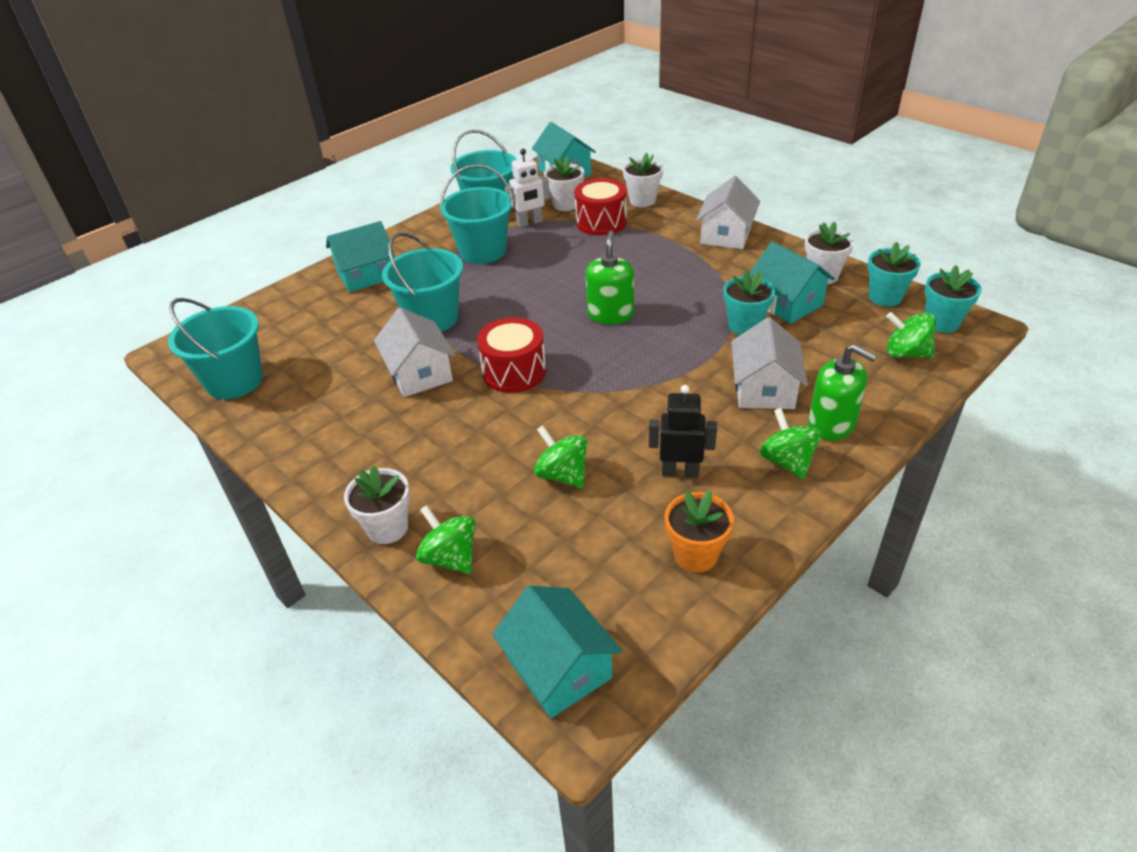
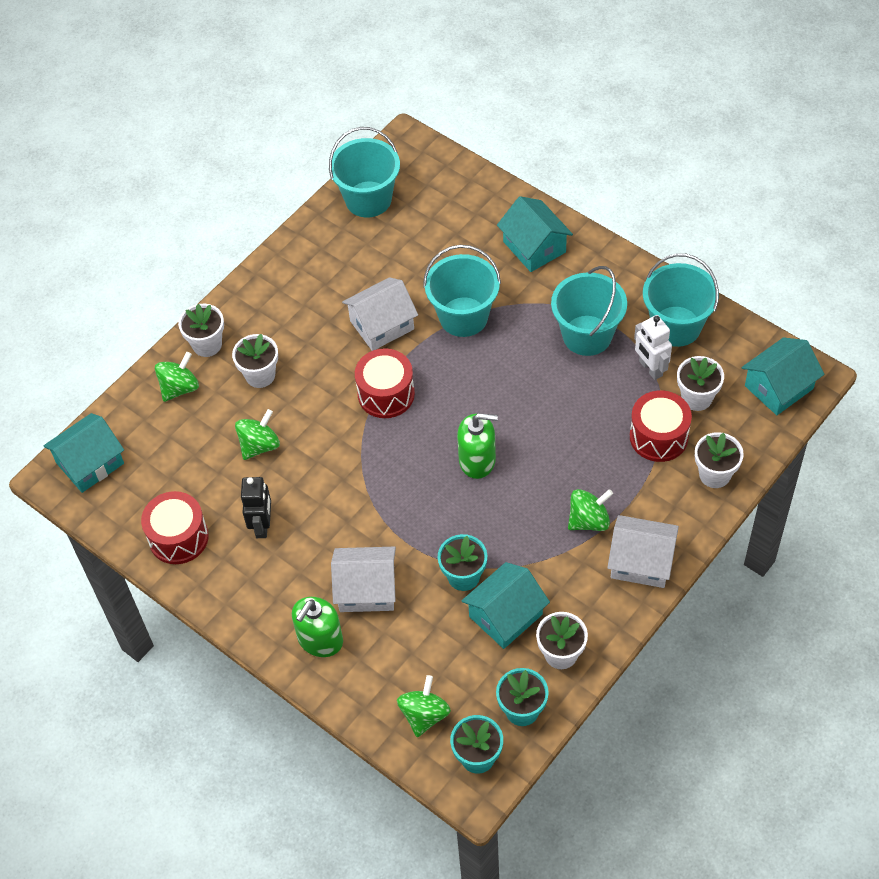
camera: 85 degrees right, 15 degrees up
(456, 474) = (260, 375): none -> white flower pot
(695, 555) = (178, 537): orange flower pot -> red drum
(787, 461) = (274, 602): green spinning top -> green spinning top (589, 520)

